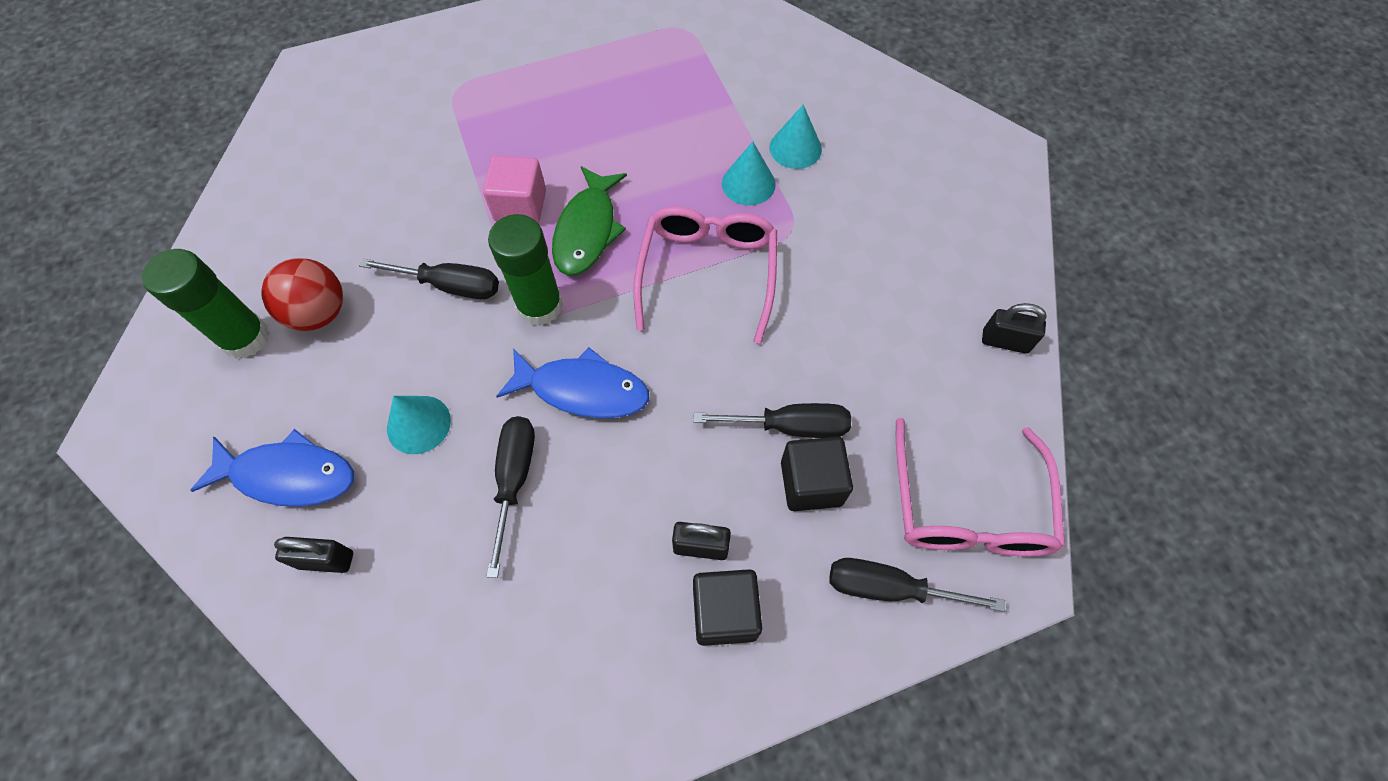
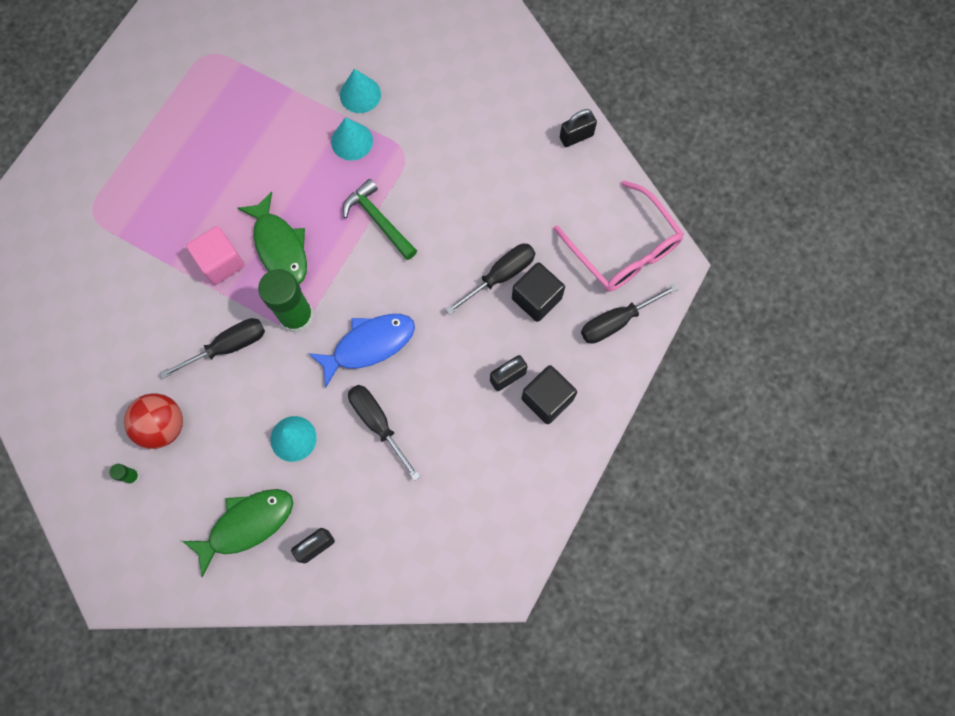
camera: 40 degrees left, 10 degrees up
(245, 338) = (132, 476): green glue stick -> green glue stick, size x0.42
(288, 475) = (247, 525): blue fish -> green fish
(707, 274) = (378, 220): pink glasses -> green hammer

